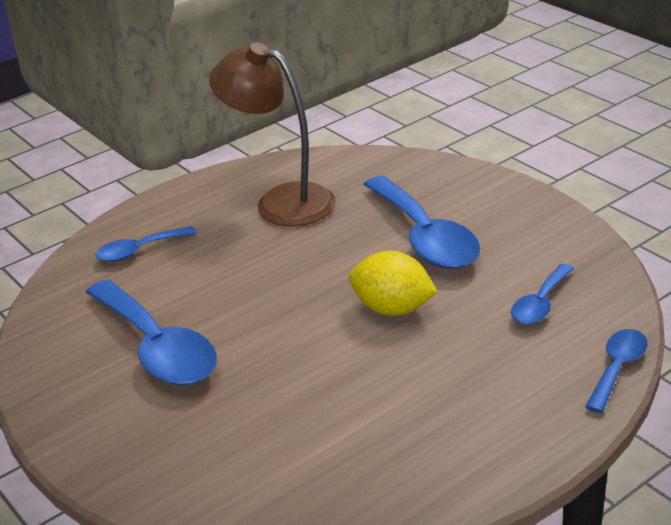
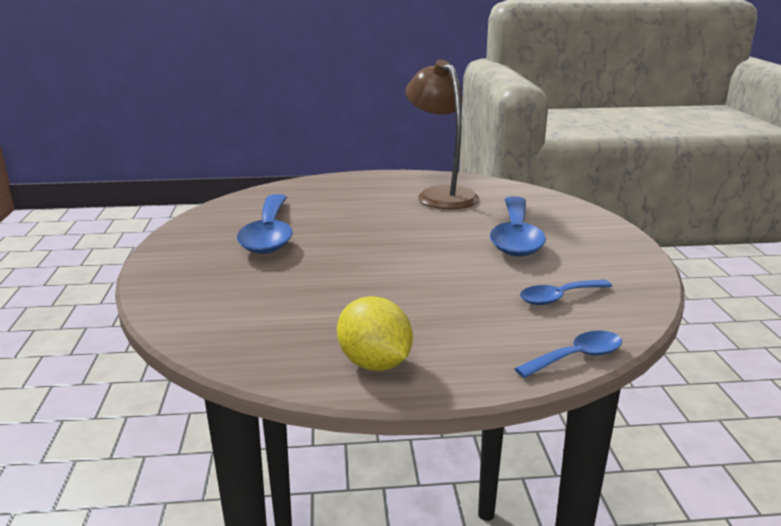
camera: 30 degrees right, 10 degrees down
(139, 250) = (325, 192): blue spoon -> none
(393, 309) = (441, 264): yellow lemon -> yellow lemon (374, 363)

